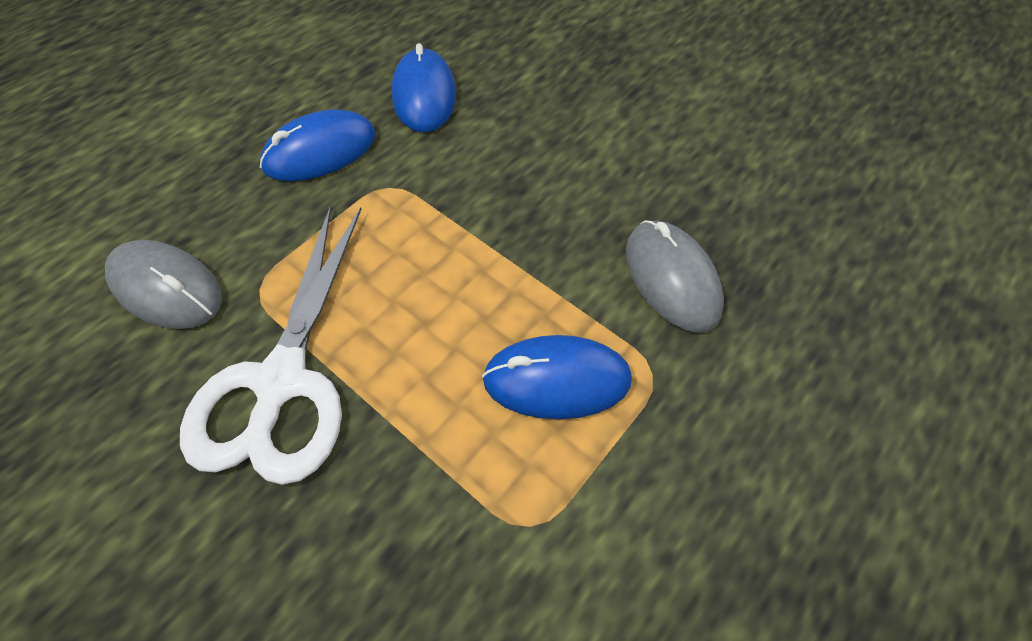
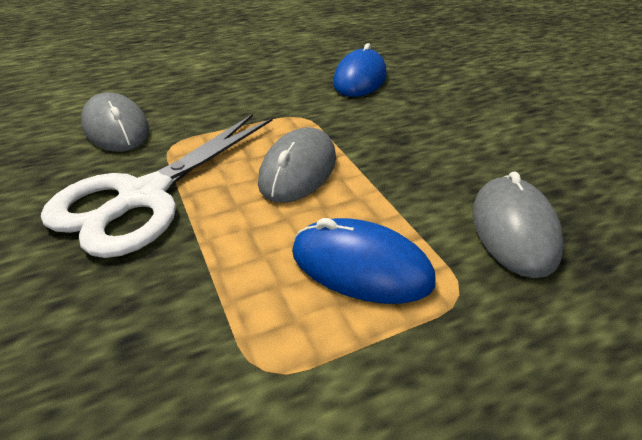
camera: 25 degrees right, 20 degrees down
(320, 151) = (267, 89): blue mouse -> none
(431, 275) = (298, 170): none -> grey mouse

